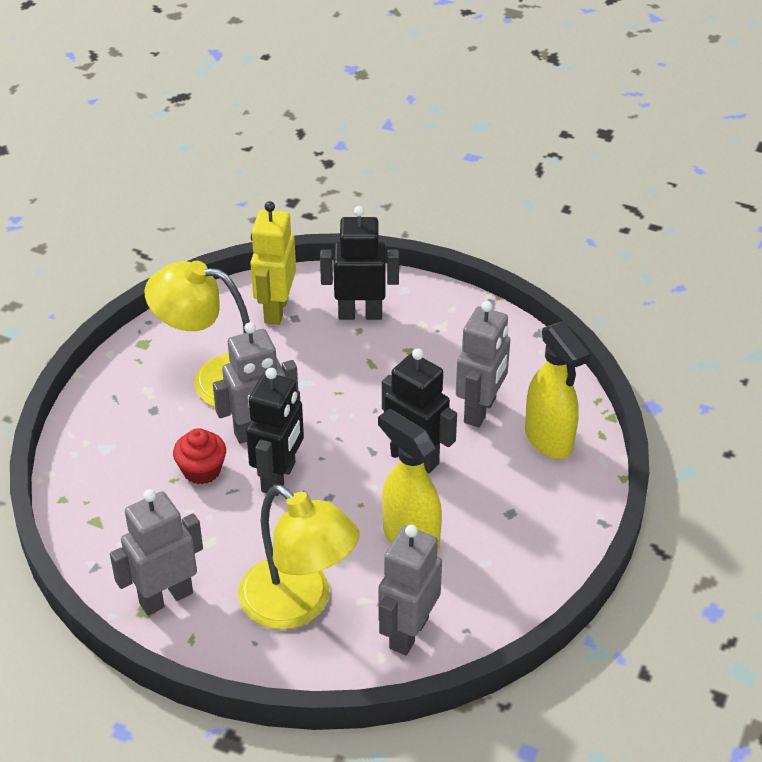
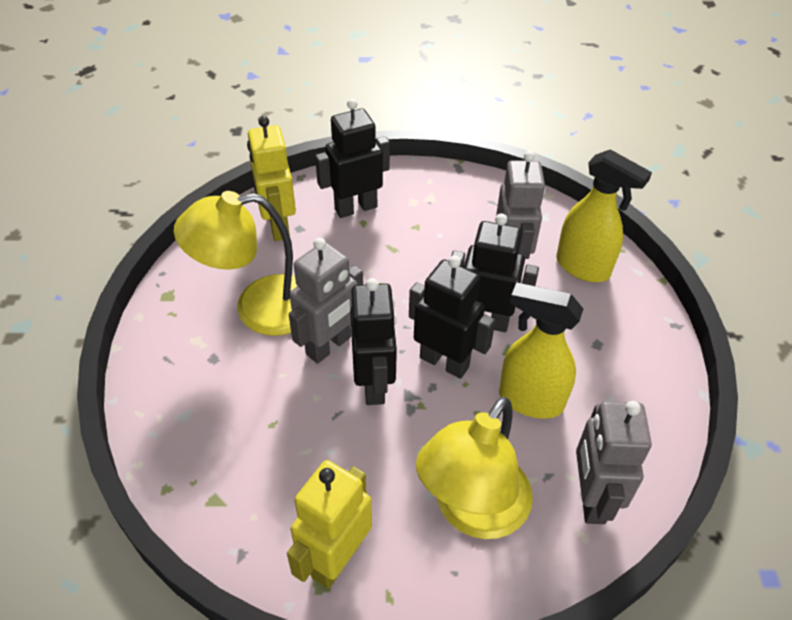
camera: 25 degrees left, 5 degrees up
(166, 597) = (336, 559): grey robot -> yellow robot
(202, 470) = (295, 404): red cupcake -> none
(298, 605) = (472, 511): yellow lamp -> yellow lamp turned 105 degrees clockwise
(354, 480) = (444, 362): none -> black robot

